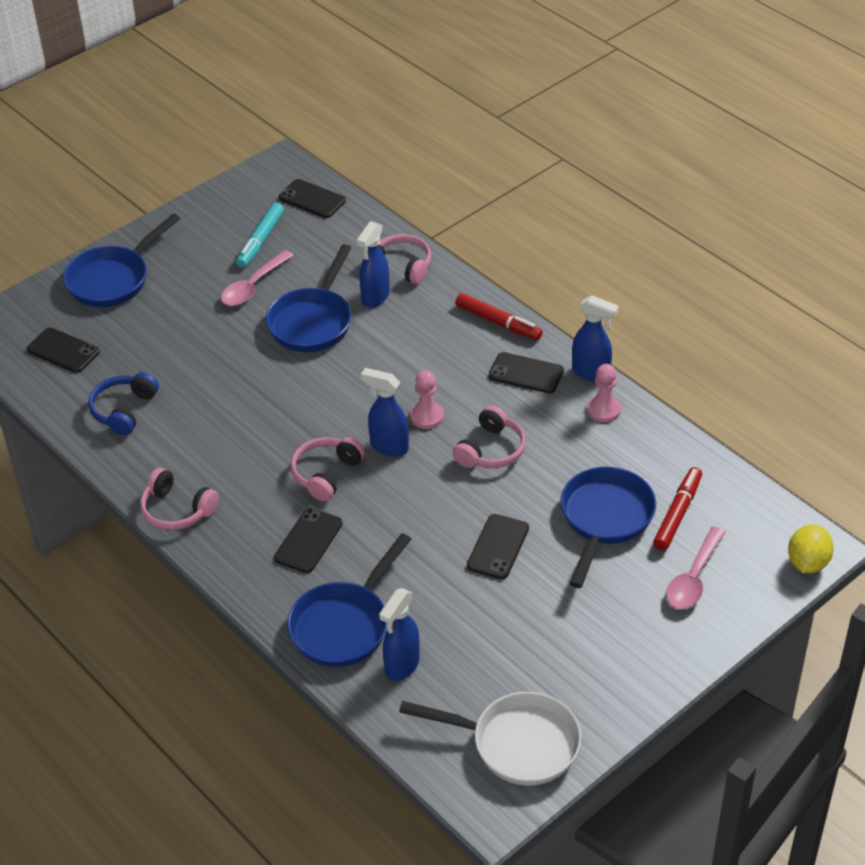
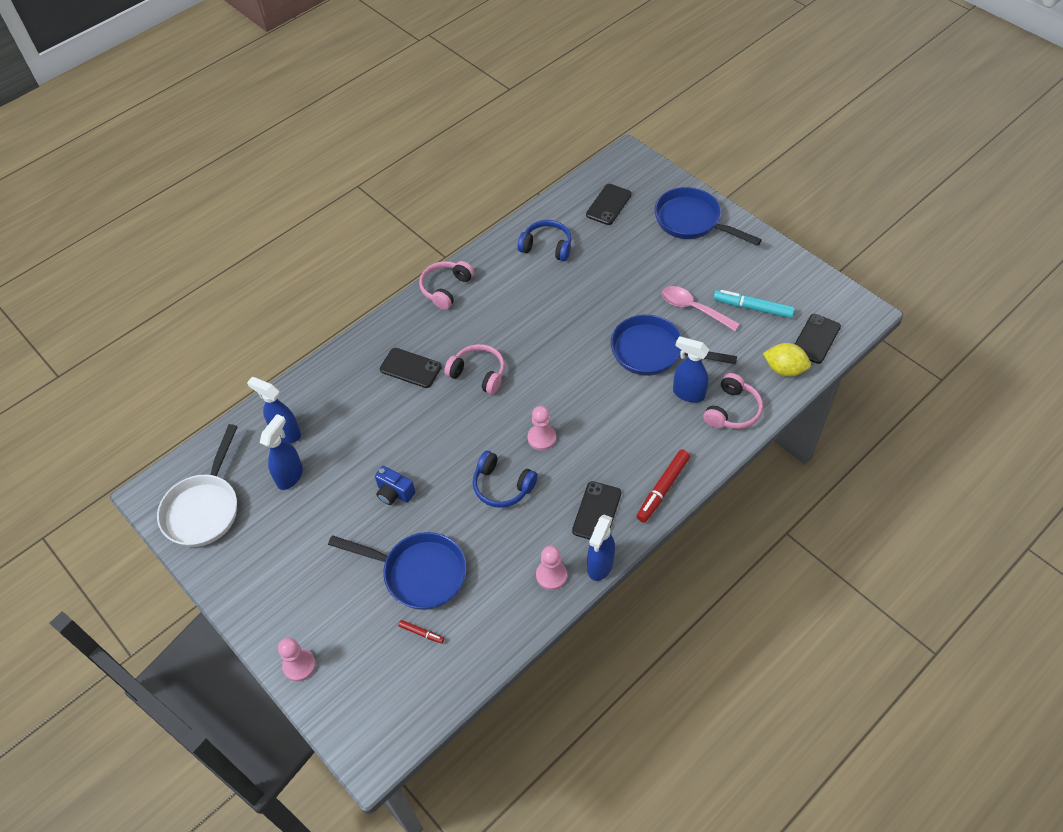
camera: 90 degrees right, 10 degrees up
(344, 625) = (328, 396): blue pan -> none
(388, 446) = (507, 413): blue spray bottle -> blue spray bottle (290, 476)
(491, 450) = (502, 486): pink headphones -> blue headphones
(498, 547) = (394, 493): black phone -> blue camera
(677, 514) = (421, 633): red marker -> red marker, size x0.50
(693, 578) = (347, 642): pink spoon -> none
(725, 619) = (299, 665): none -> pink pawn
(807, 563) = (355, 744): yellow lemon -> yellow lemon (784, 369)

